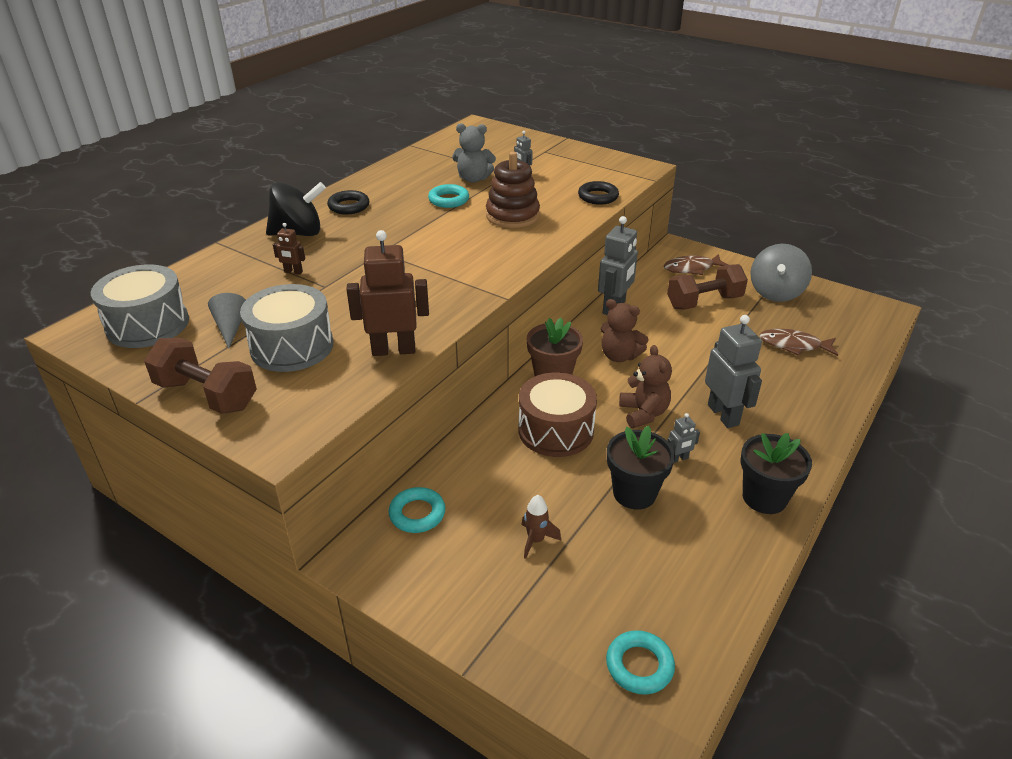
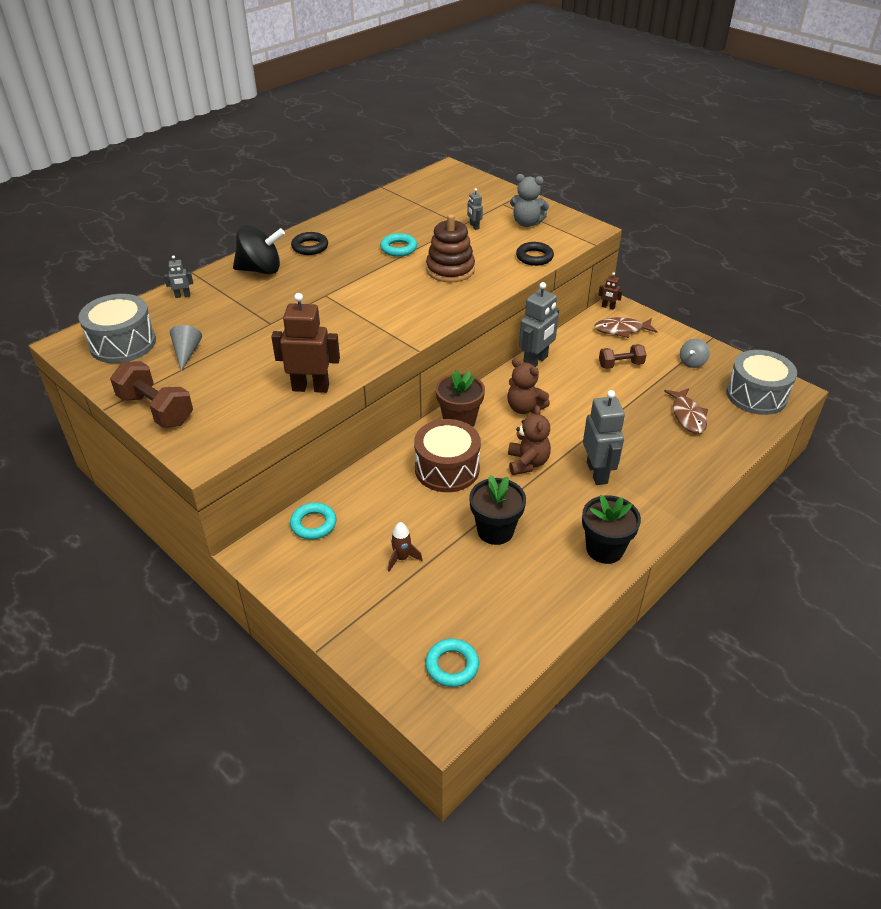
camera: 10 degrees right, 5 degrees up
(292, 346) = (230, 375): grey drum -> grey drum (756, 395)
(293, 272) = (247, 307): brown robot -> brown robot (608, 307)
(473, 179) = (427, 228): grey teddy bear -> grey teddy bear (527, 223)
(678, 459) = (543, 506): grey robot -> grey robot (182, 296)
(704, 302) = (620, 365): brown dumbbell -> brown dumbbell, size x0.63
(775, 293) = (692, 362): grey spinning top -> grey spinning top, size x0.54
(793, 345) = (687, 416): brown fish -> brown fish turned 120 degrees counterclockwise

